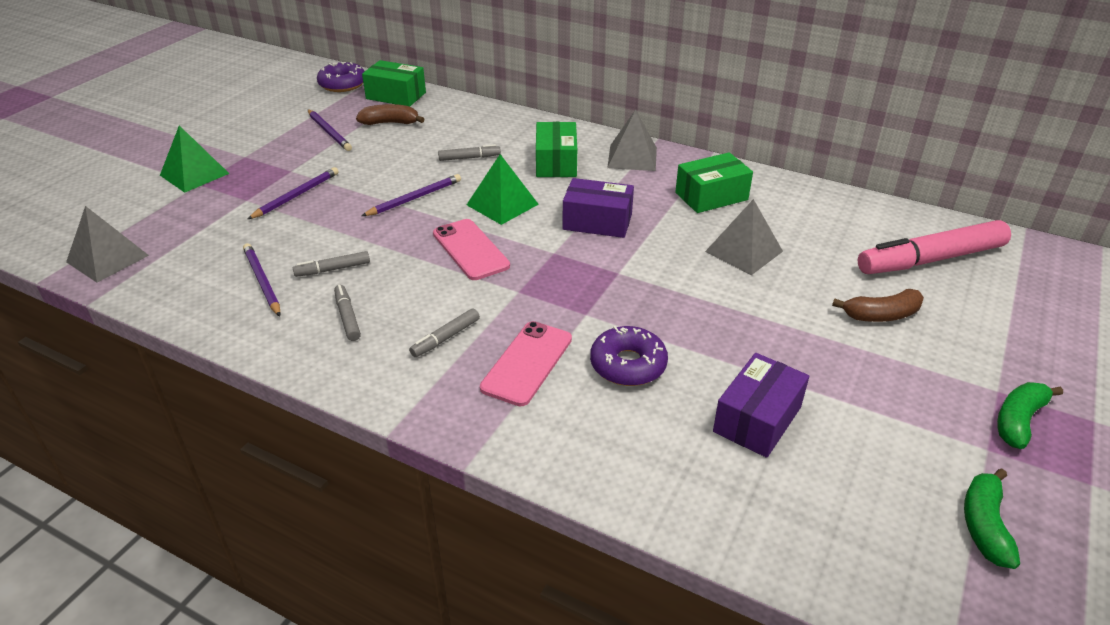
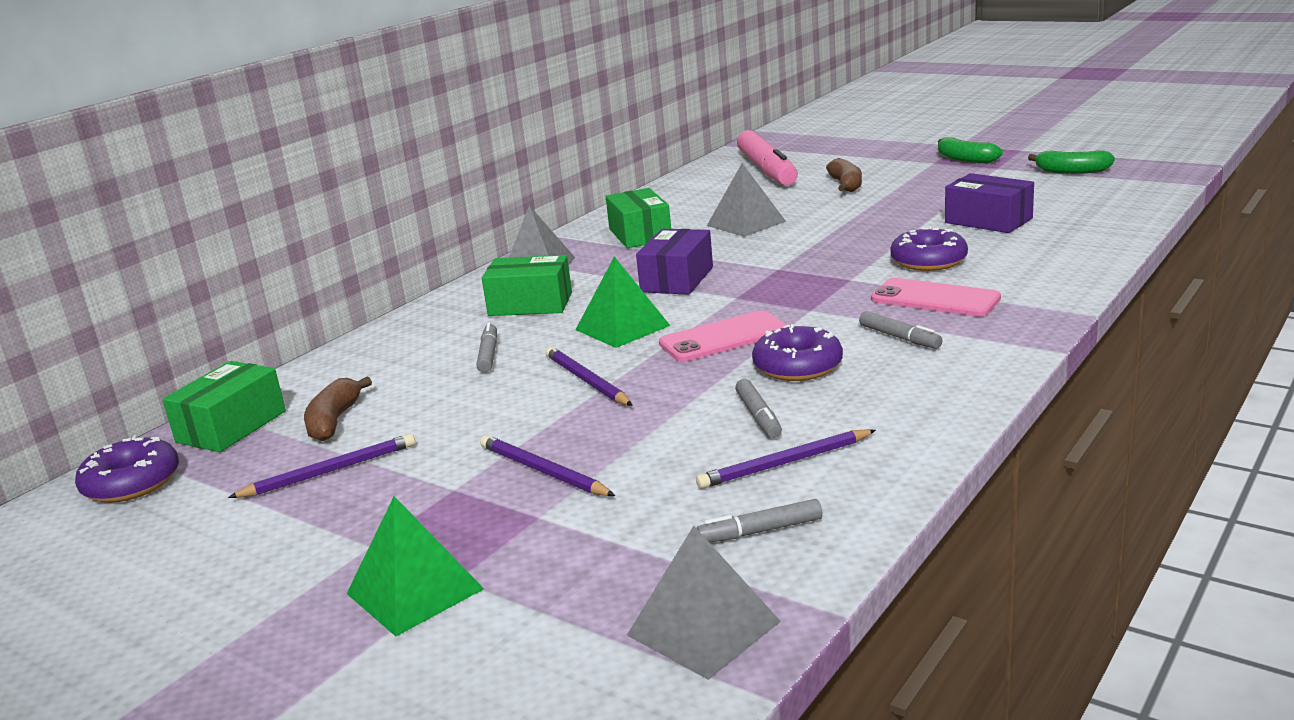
camera: 80 degrees left, 15 degrees down
(347, 317) = (866, 394): grey marker -> grey marker (761, 531)
(407, 285) = (797, 366): none -> purple donut

